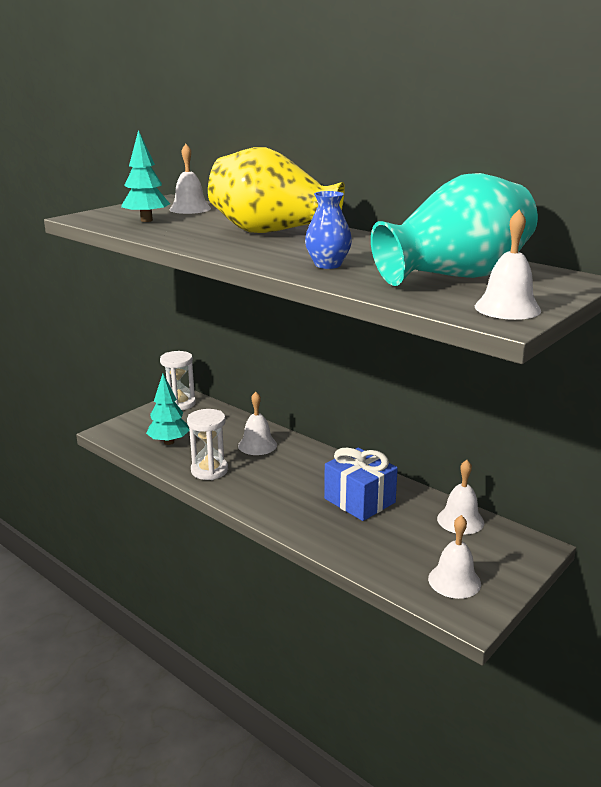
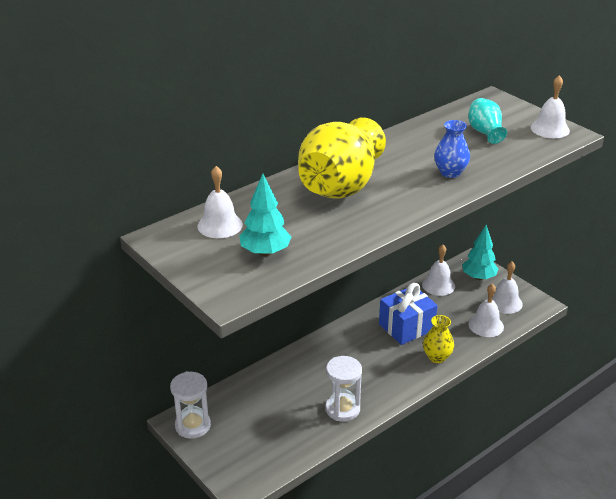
camera: 80 degrees left, 10 degrees up
(169, 442) = (279, 436): turquoise tree -> turquoise tree (478, 277)
(257, 445) = (303, 374): white bell -> white bell (486, 325)
(310, 525) = (437, 357): none -> yellow vase
(455, 277) = (485, 132): turquoise vase -> turquoise vase, size x0.48

